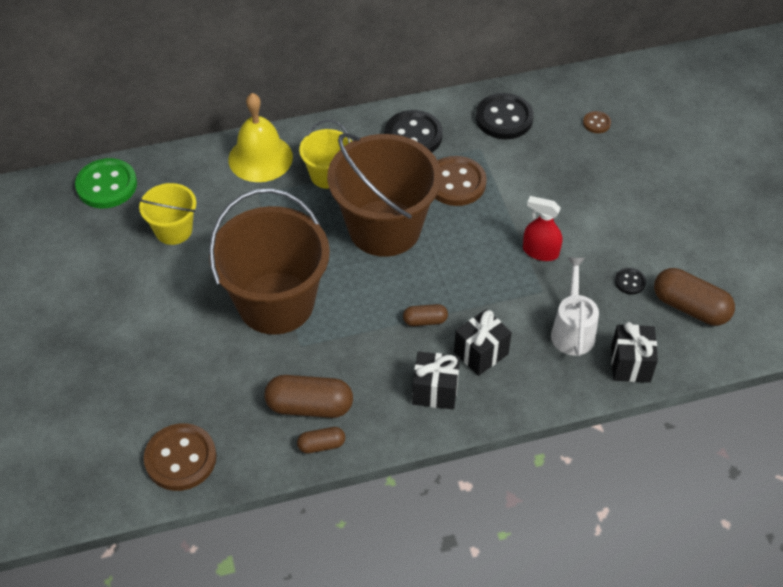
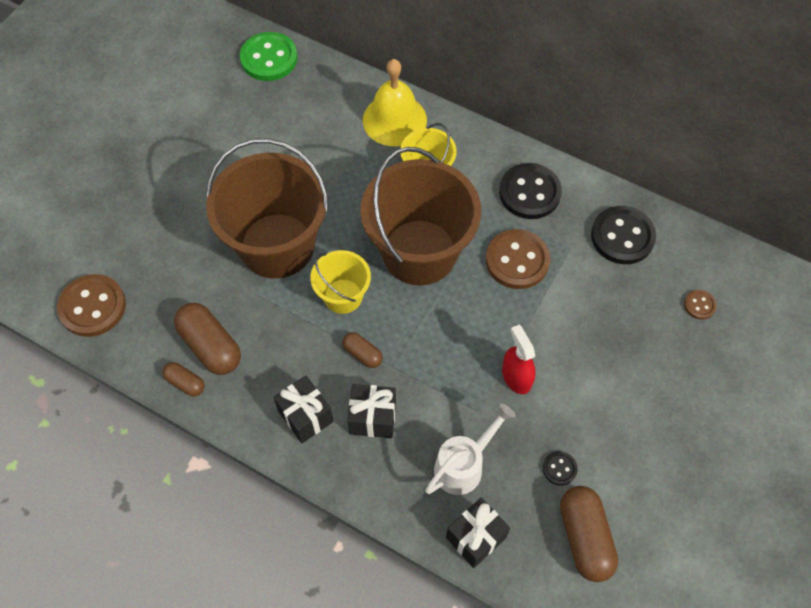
camera: 45 degrees right, 10 degrees up
(173, 230) = (273, 129): yellow bucket -> yellow bucket (343, 296)

